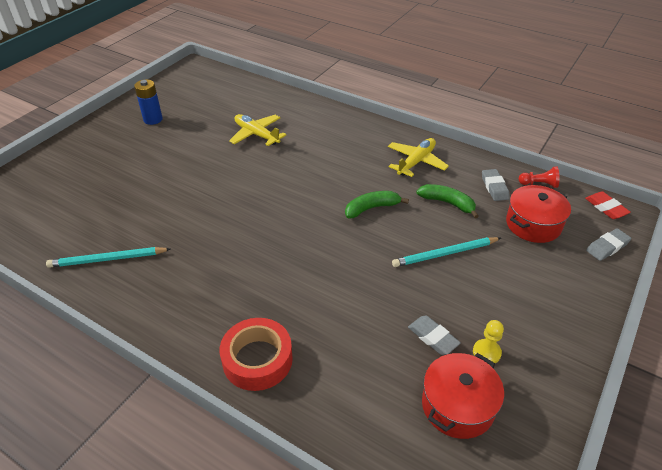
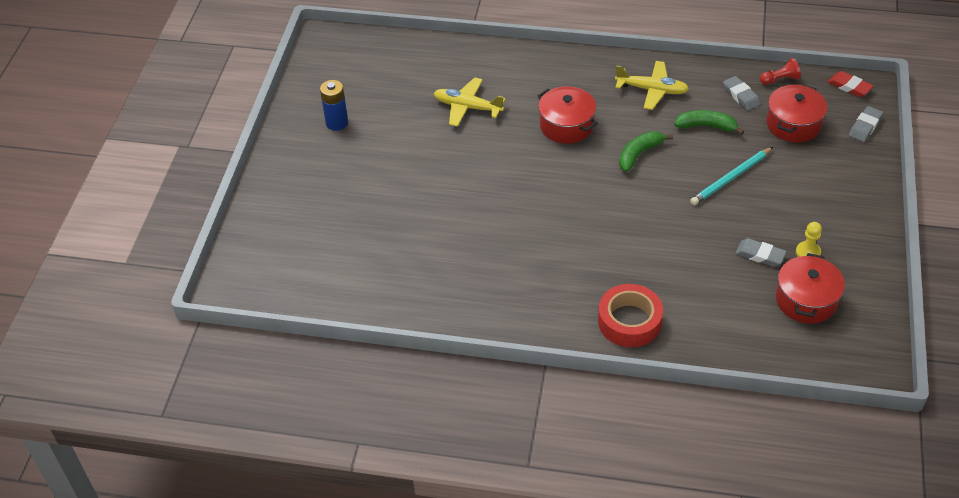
camera: 20 degrees left, 5 degrees up
(108, 259) = (426, 285): turquoise pencil -> none
(325, 168) = (566, 125): none -> red pot
(416, 162) = (652, 90): yellow plane -> yellow plane turned 90 degrees clockwise

